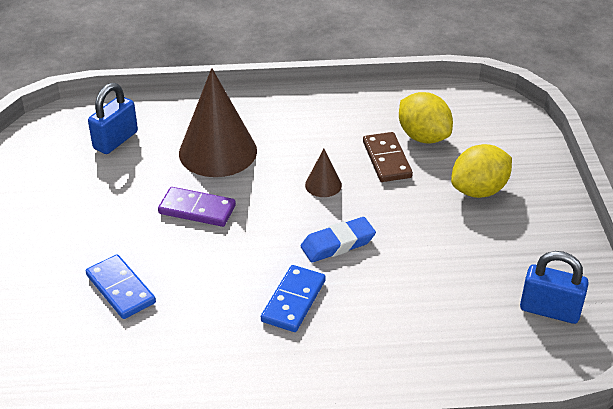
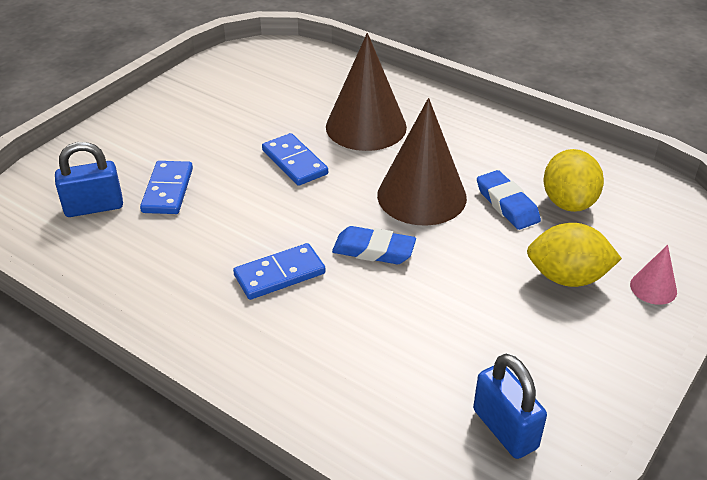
camera: 40 degrees right, 0 degrees up
(115, 140) = (299, 82): blue padlock -> blue padlock (94, 207)
(197, 209) = (295, 162): purple domino -> blue domino
(323, 185) = (421, 196): brown cone -> brown cone, size x2.21
(387, 159) = (507, 204): brown domino -> blue eraser
(533, 168) = (653, 288): none -> pink cone

